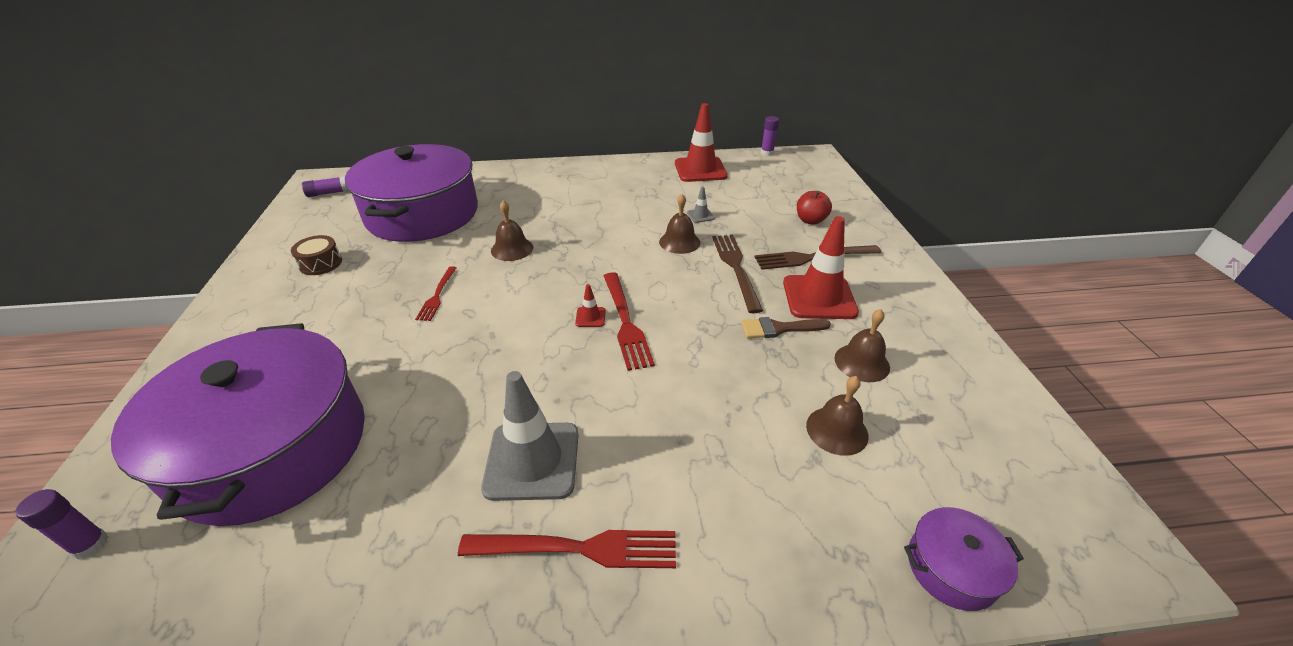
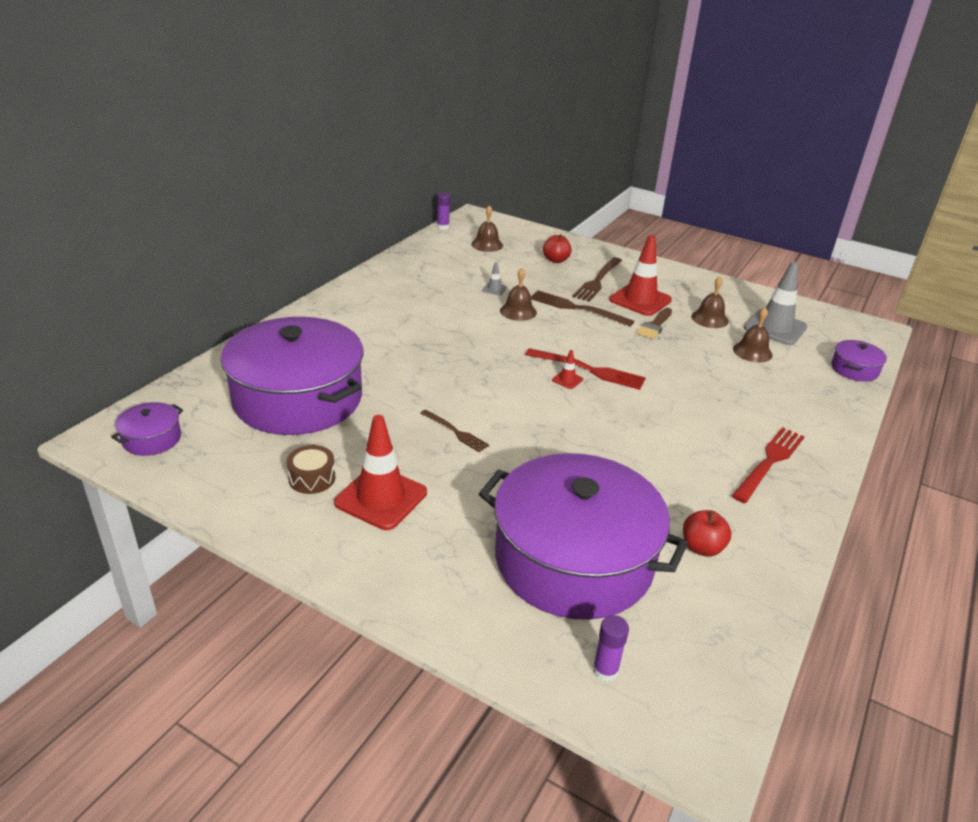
camera: 55 degrees left, 5 degrees down
(328, 193) = (152, 439): purple glue stick -> purple pot
(340, 547) = (702, 548): none -> red apple
(437, 296) = (456, 432): red fork -> brown fork
(512, 249) = (430, 377): brown bell -> brown bell (487, 245)
(532, 460) = (689, 453): grey traffic cone -> grey traffic cone (775, 328)
(700, 170) = (427, 259): red traffic cone -> red traffic cone (381, 498)

